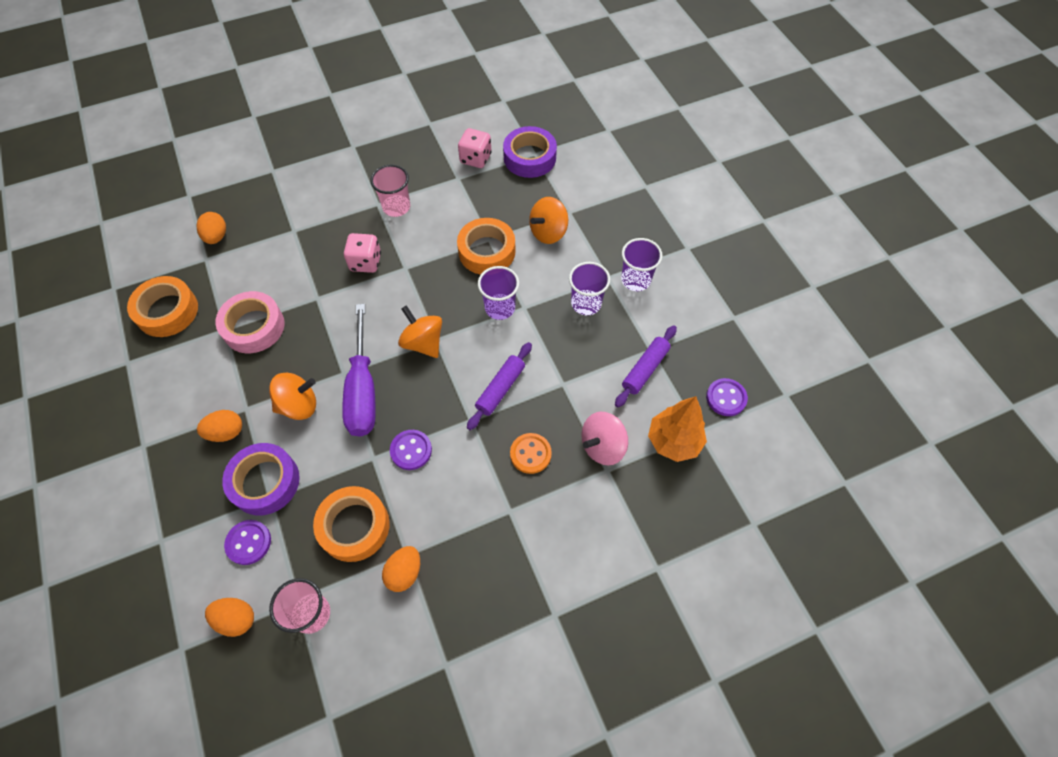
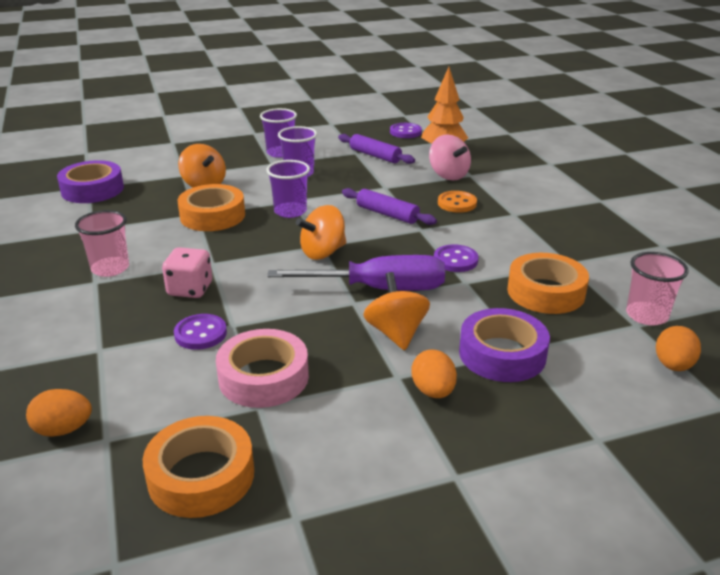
camera: 85 degrees left, 30 degrees down
(248, 542) = (581, 362): purple button -> purple button (200, 334)
(404, 572) = (586, 264): orange egg -> none
(475, 158) = (68, 218): pink dice -> none

